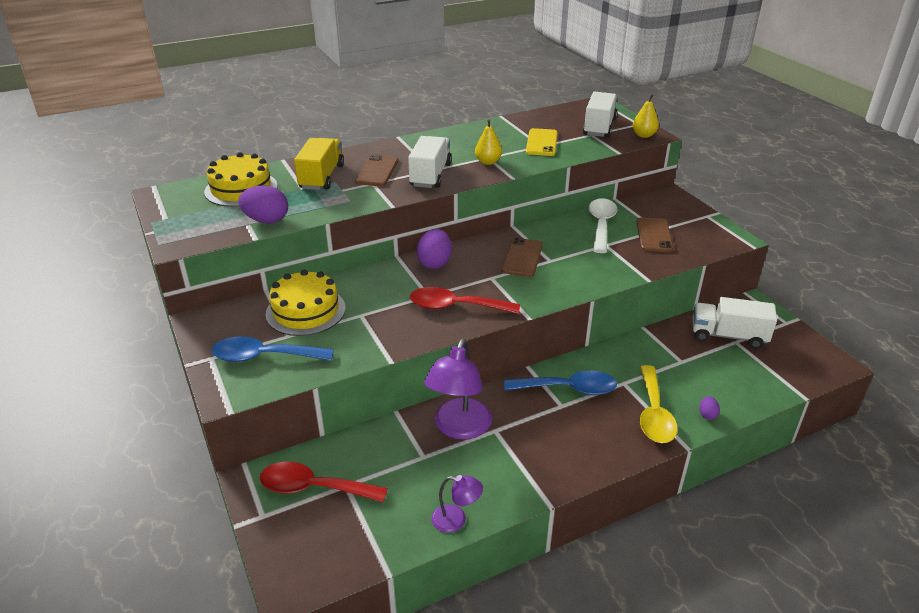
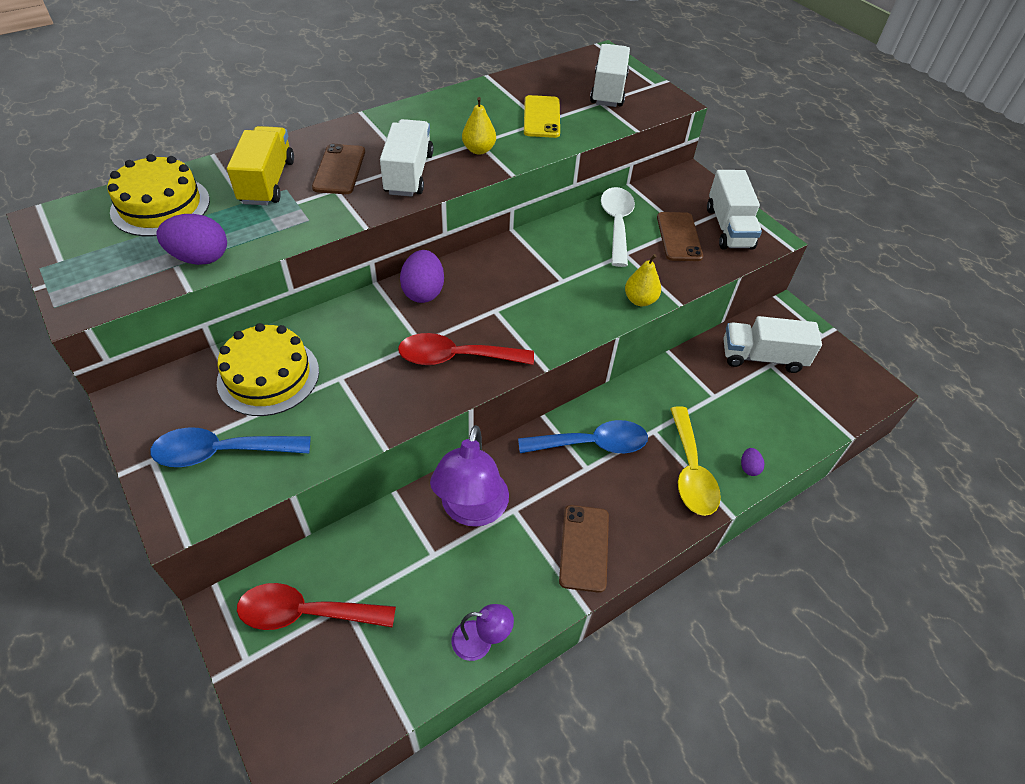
camera: 10 degrees left, 15 degrees up
(522, 257) = (528, 278): brown phone -> brown phone (584, 547)
(643, 135) = (662, 102): yellow pear -> yellow pear (640, 300)
(699, 231) = (728, 228): none -> white truck

